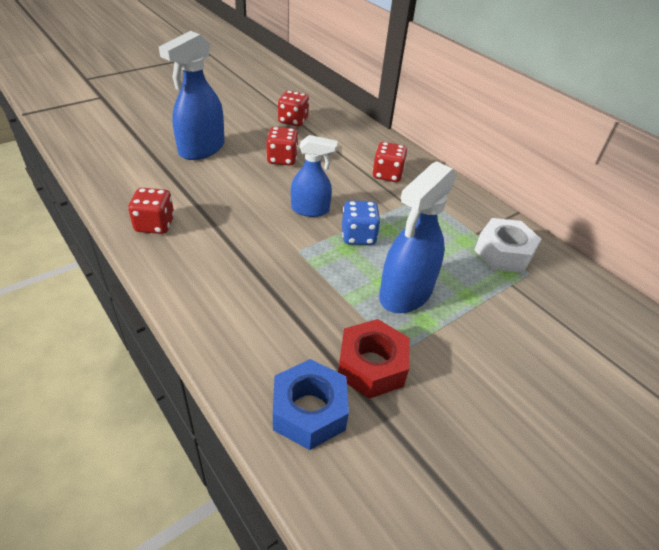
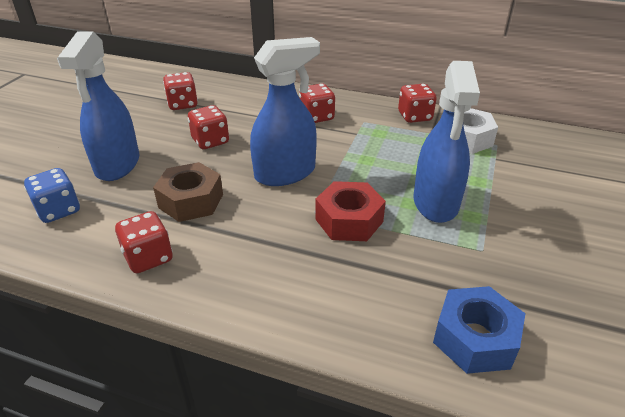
camera: 30 degrees left, 5 degrees down
(221, 198) = (191, 201): none -> brown nut
(310, 210) = (285, 173): blue spray bottle -> blue spray bottle, size x1.56
(358, 236) = (350, 176): blue dice -> blue dice (58, 210)
(371, 366) = (476, 273): red nut -> red nut (349, 220)
(477, 212) = (414, 116): none -> red dice

